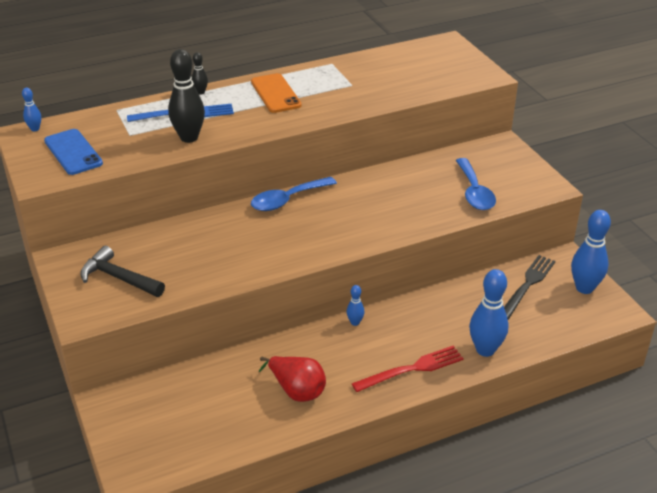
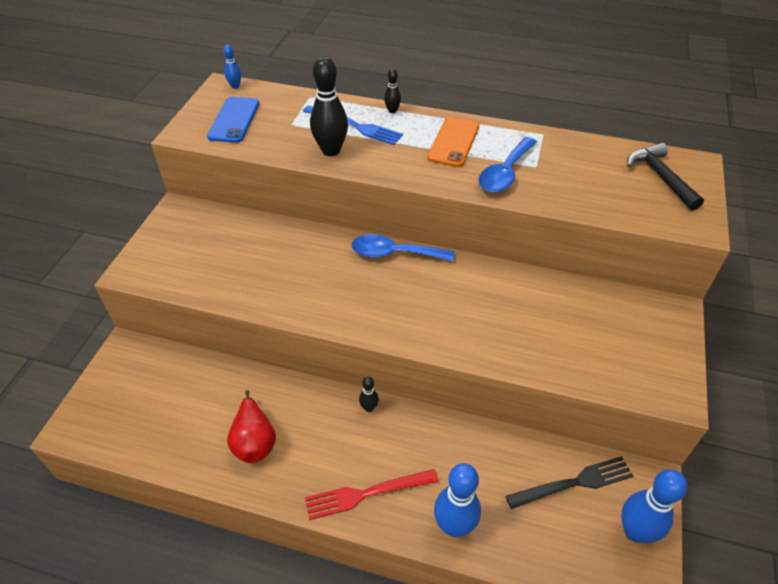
camera: 40 degrees right, 10 degrees up
(119, 278) = (192, 250): black hammer -> black hammer (660, 177)
(355, 322) = (369, 408): blue bowling pin -> black bowling pin
(412, 369) = (366, 494): red fork -> red fork turned 150 degrees clockwise
(474, 192) = (580, 350): blue spoon -> blue spoon (505, 173)

